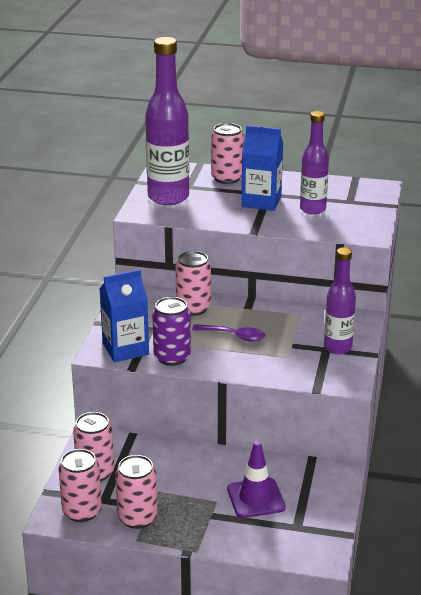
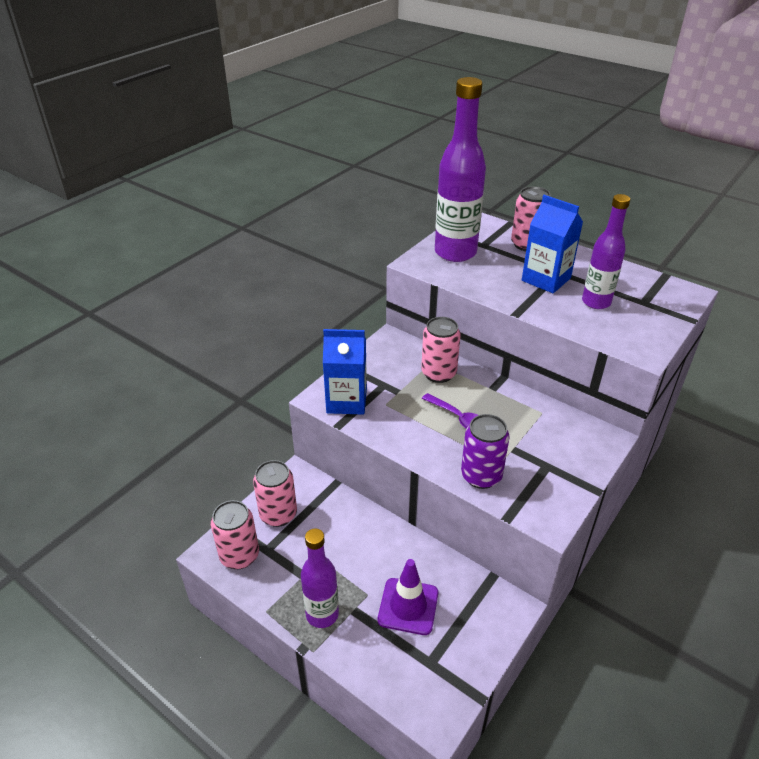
camera: 25 degrees right, 10 degrees up
(137, 518) = (283, 584): pink can -> none
(172, 357) = (383, 425): purple can -> purple can (481, 476)
(337, 348) = (560, 468): purple bottle -> purple bottle (322, 614)

